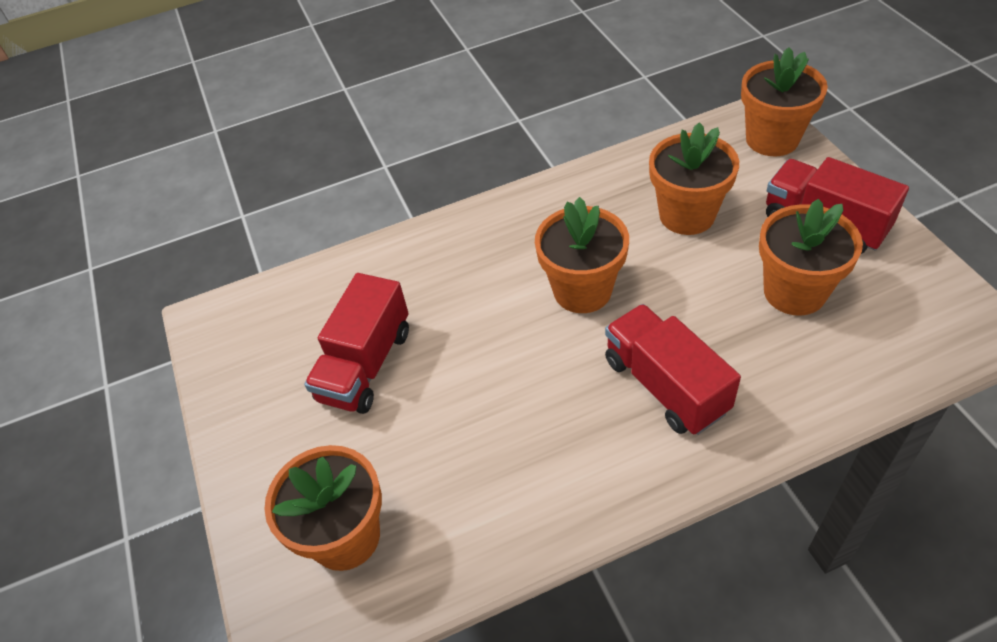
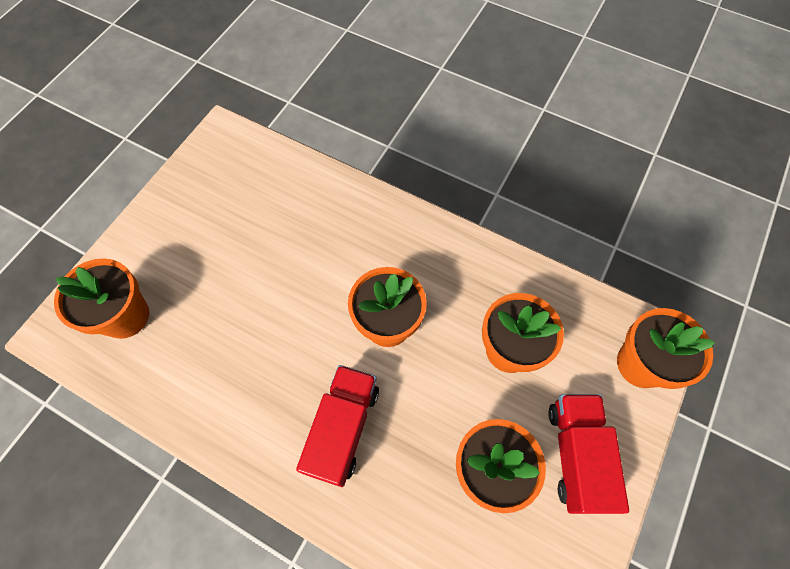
camera: 45 degrees right, 15 degrees up
(366, 365) = (244, 240): red truck -> none

